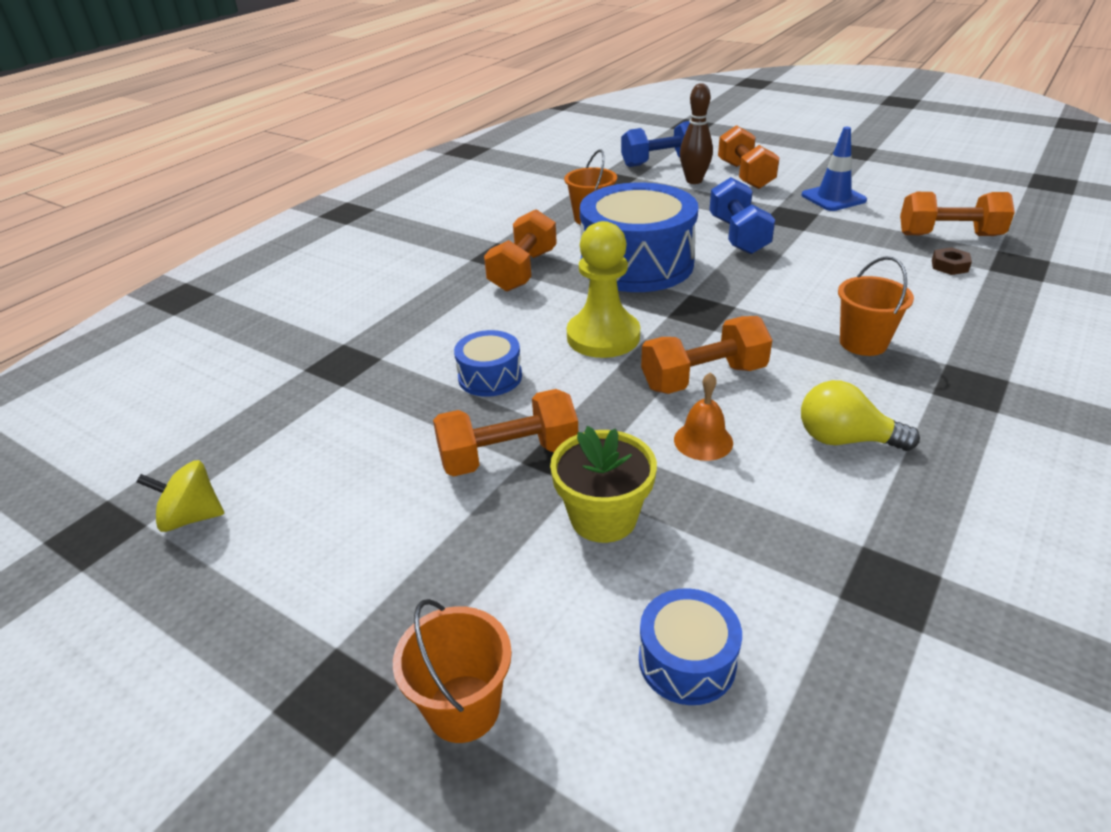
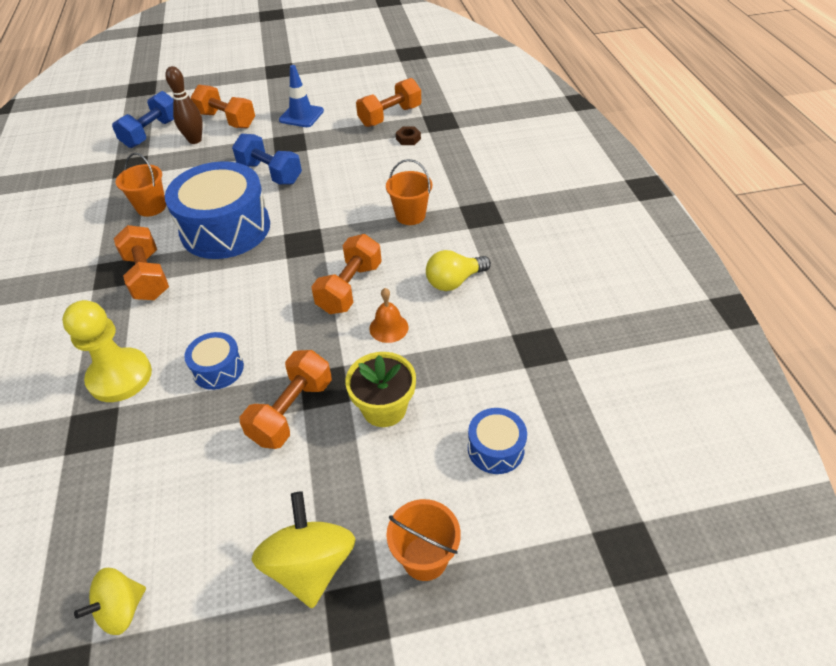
camera: 45 degrees left, 10 degrees up
(355, 611) = (310, 565): none -> yellow spinning top
(603, 337) = (261, 295): yellow pawn -> yellow pawn (120, 377)

